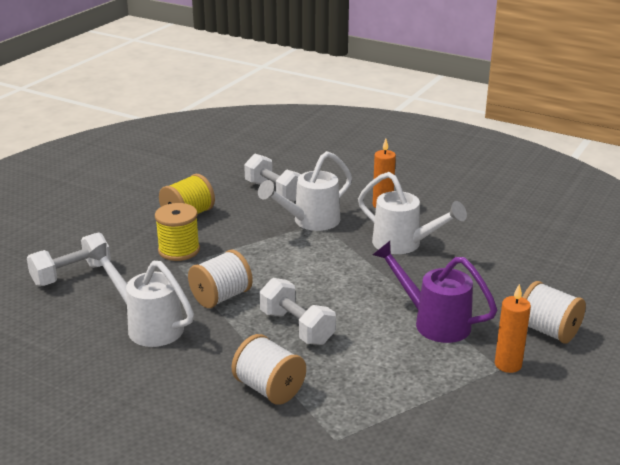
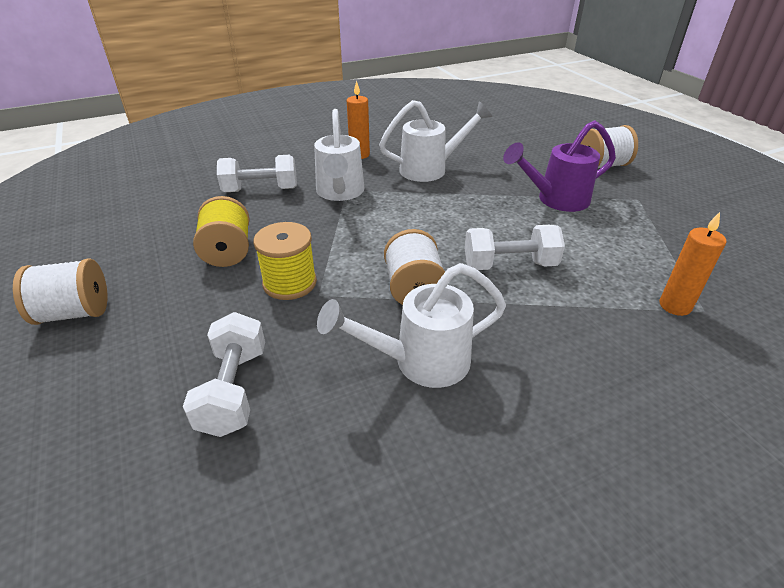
camera: 55 degrees left, 10 degrees up
(269, 389) = (603, 319): white spool -> white spool (74, 313)
(508, 364) = (635, 195): orange candle -> orange candle (675, 306)

